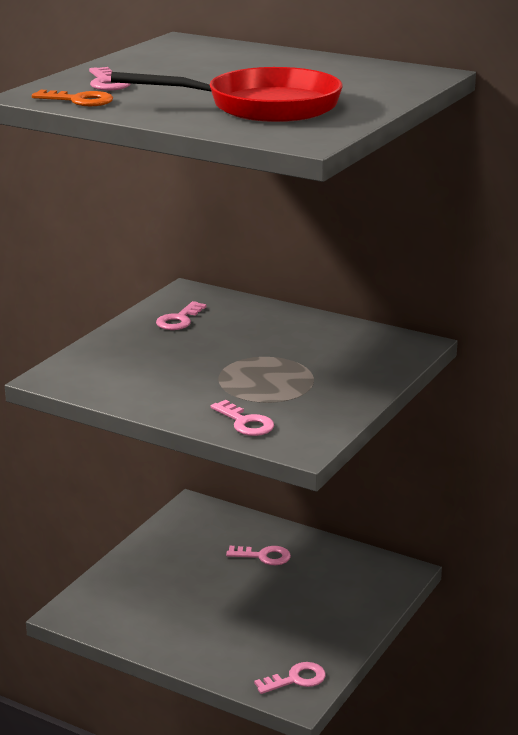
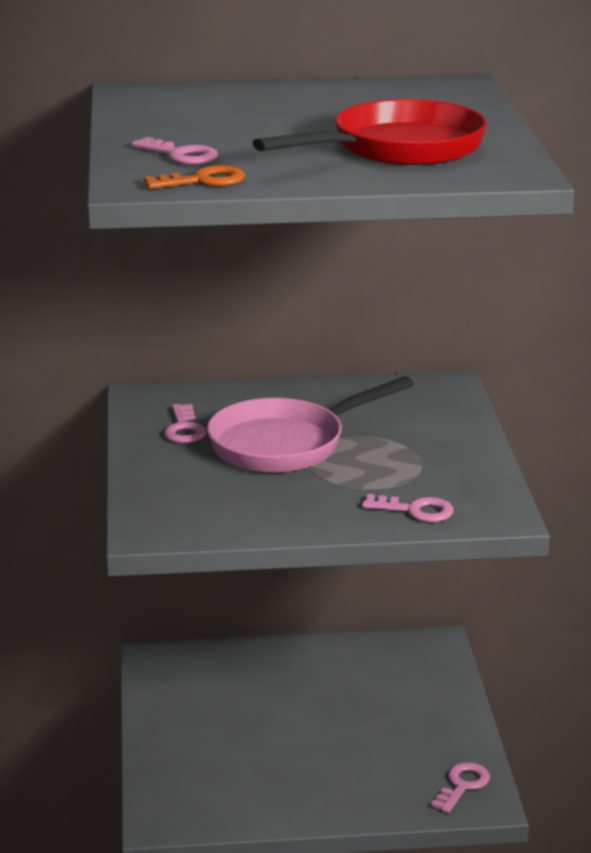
camera: 35 degrees left, 0 degrees up
(229, 350) = (285, 444): none -> pink pan
(263, 556) = (289, 681): pink key -> none

